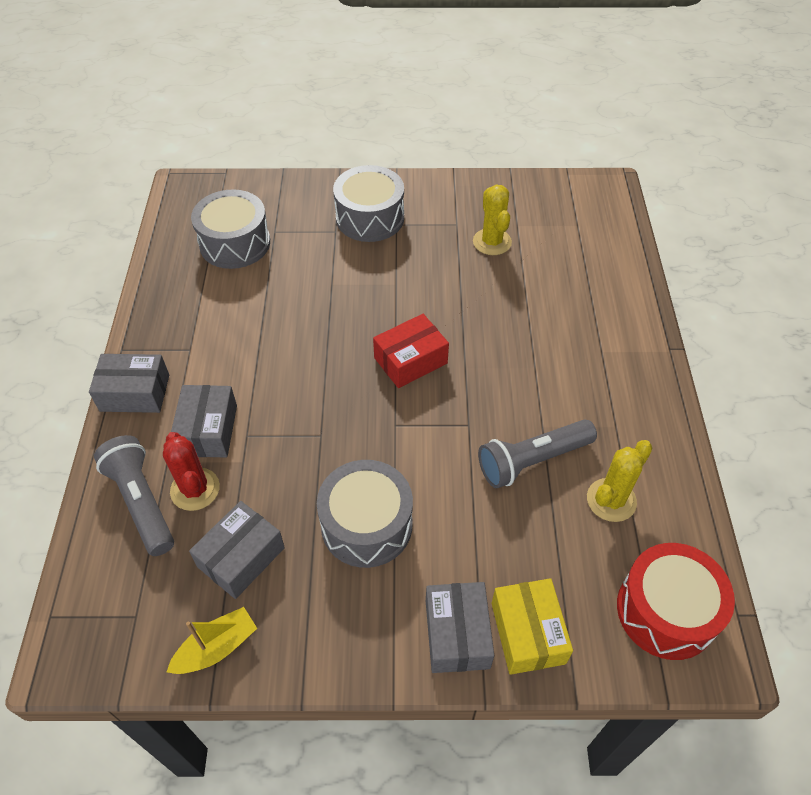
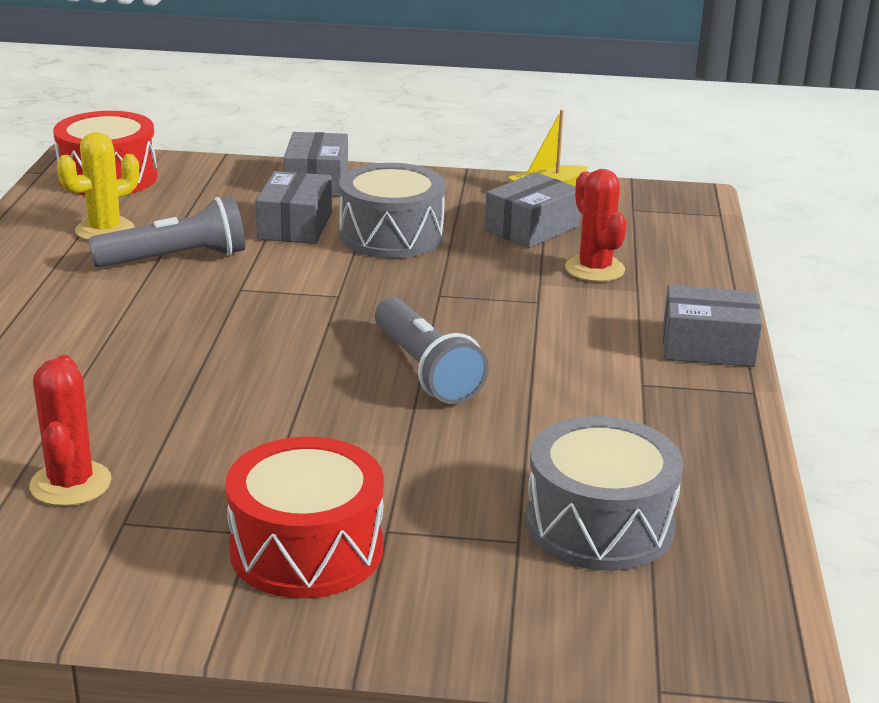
camera: 175 degrees left, 25 degrees down
(141, 502) = (656, 266): grey flashlight -> grey flashlight (425, 370)
(208, 430) = (590, 308): grey box -> grey box (295, 226)
(370, 218) = (306, 549): grey drum -> red drum
(410, 360) = (295, 347): red box -> none
(492, 242) = (70, 484): yellow cactus -> red cactus
(528, 633) = (249, 178): yellow box -> none

